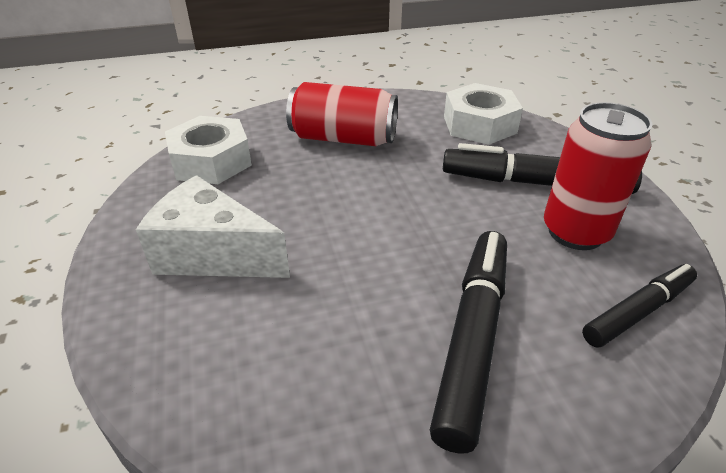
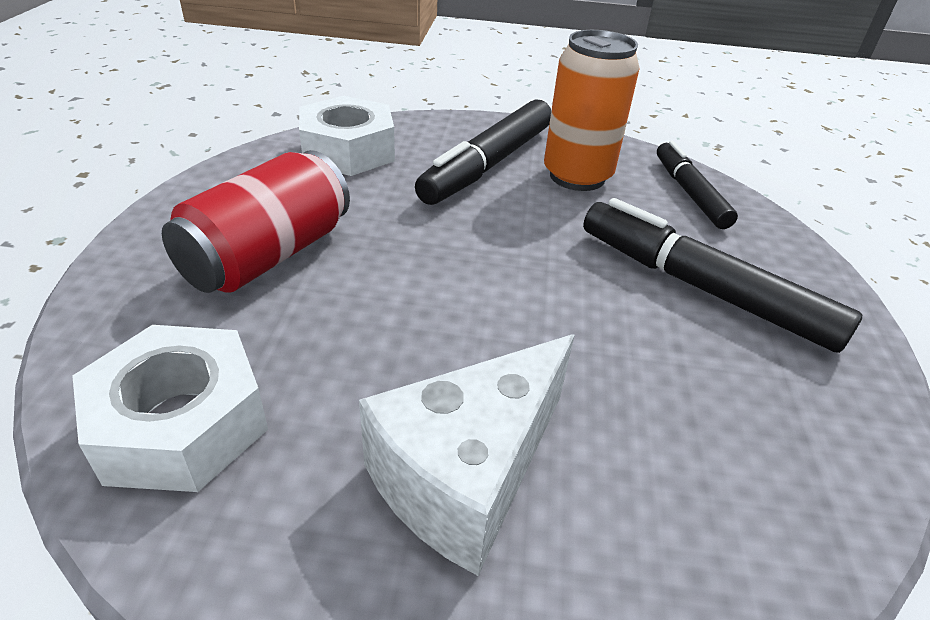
camera: 70 degrees left, 0 degrees up
(575, 232) = (577, 176): red can -> orange can

